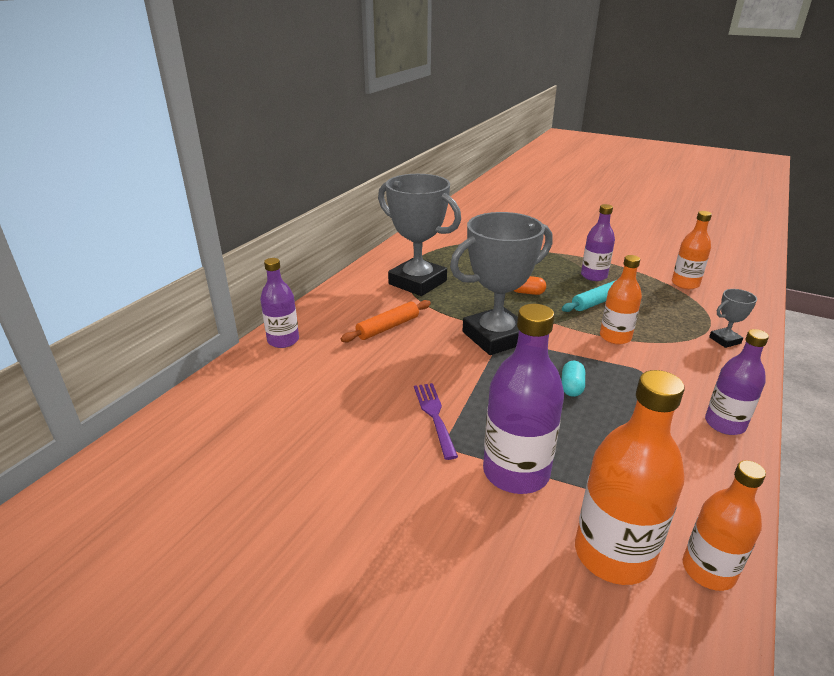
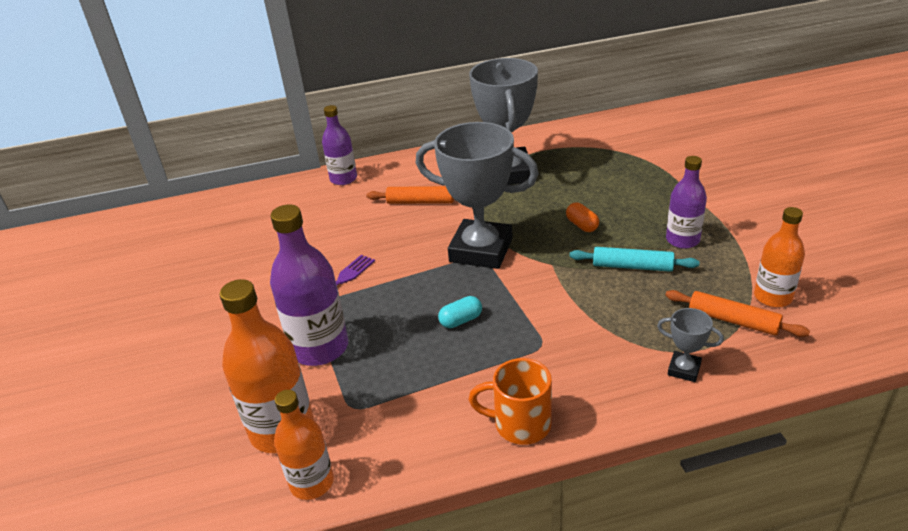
camera: 50 degrees right, 5 degrees up
(615, 337) = (579, 305): orange bottle -> none
(693, 304) = (733, 320): none -> orange rolling pin
(724, 424) = (520, 424): purple bottle -> orange mug

